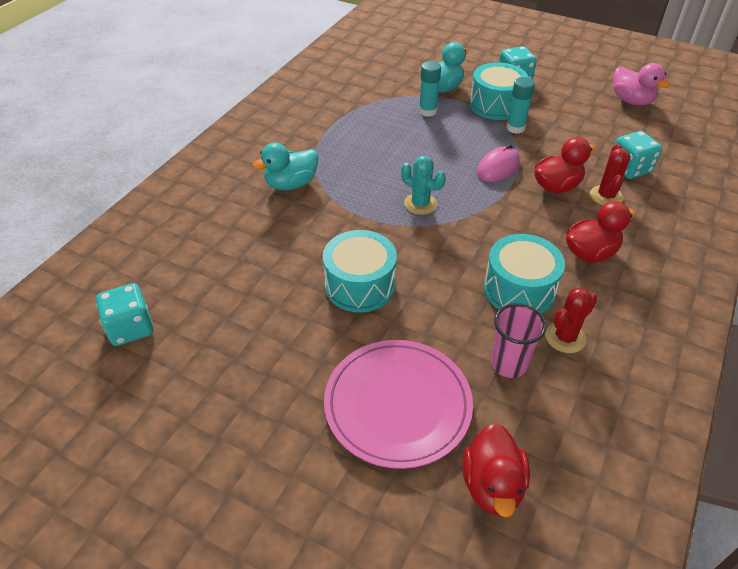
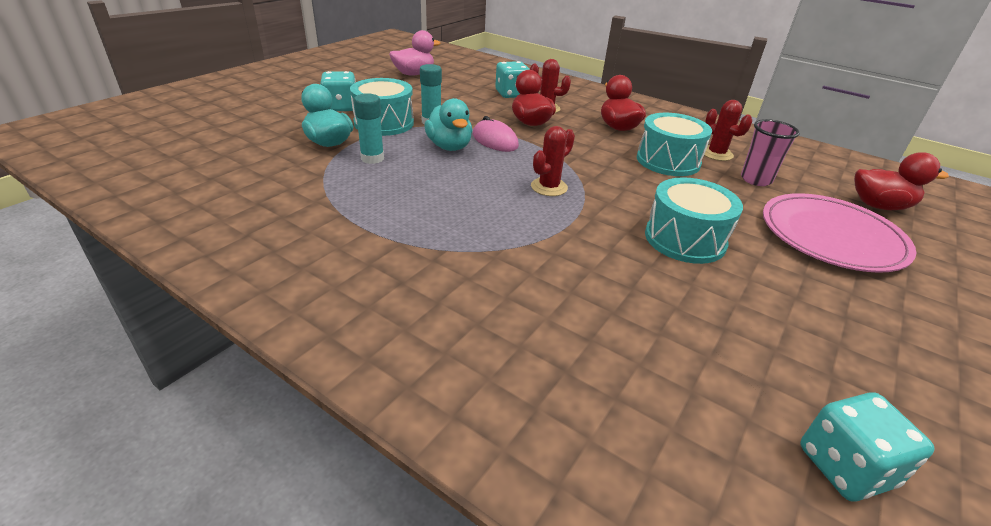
camera: 85 degrees left, 10 degrees down
(291, 184) = (495, 273): turquoise duck -> turquoise duck (449, 147)
(420, 204) = (549, 187): turquoise cactus -> red cactus

